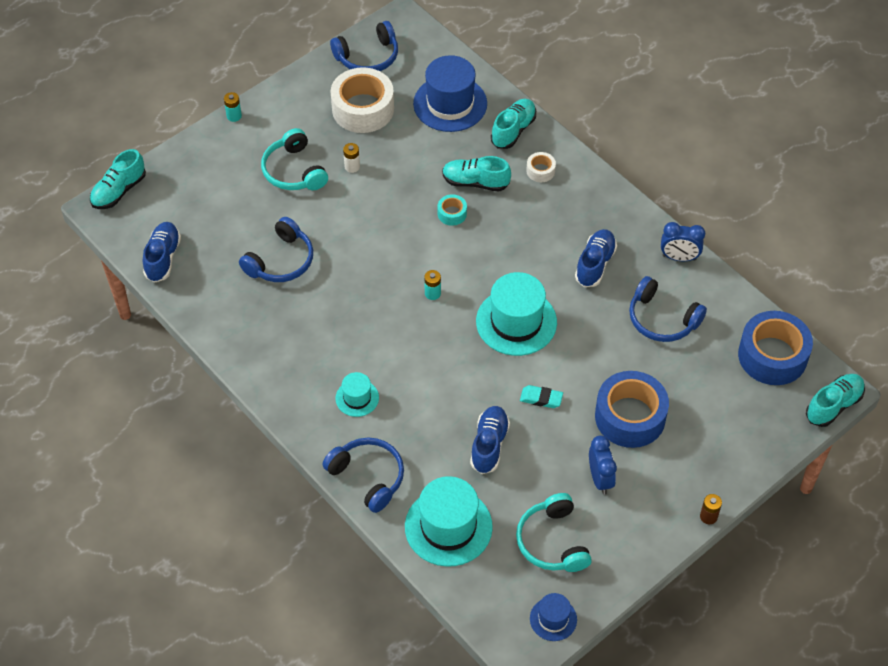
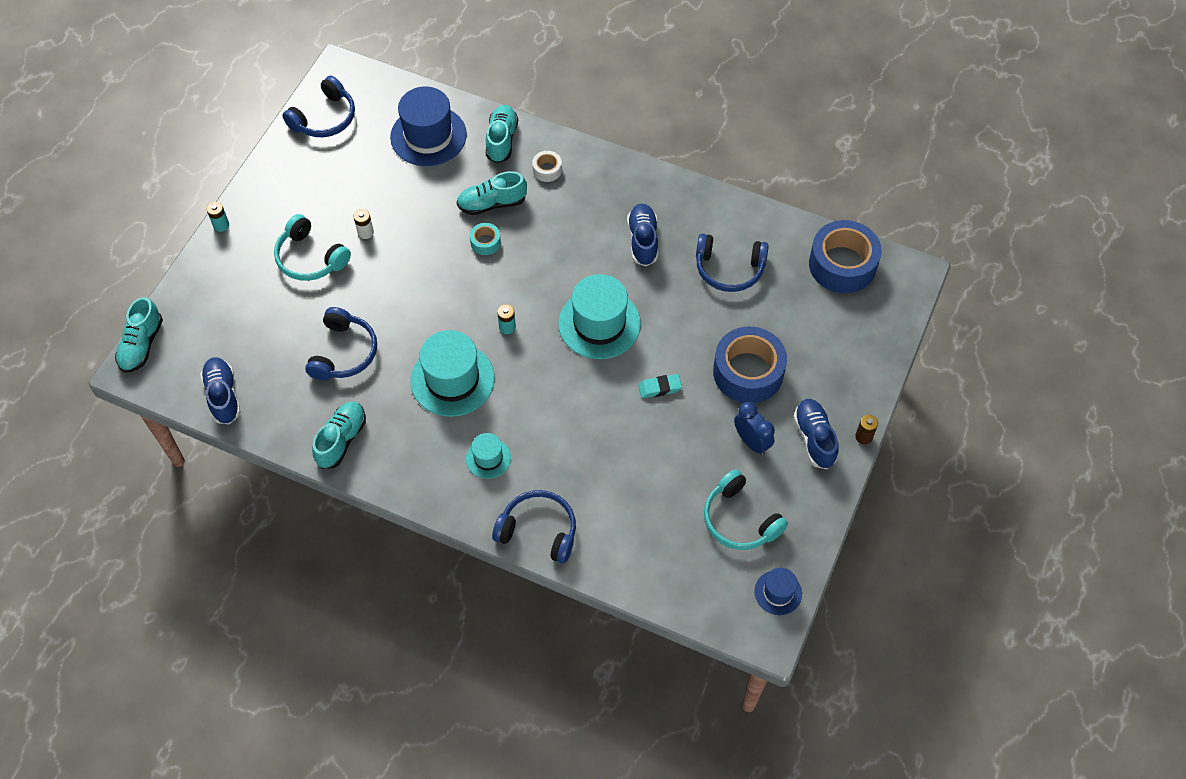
camera: 25 degrees left, 5 degrees up
(363, 109) = (346, 171): white tape -> none
(448, 527) = (638, 546): turquoise hat -> turquoise hat (452, 379)
(489, 445) = (635, 452): blue shoe -> blue shoe (814, 438)
(679, 257) = (714, 205): blue clock -> none
(833, 405) = (917, 289): turquoise shoe -> turquoise shoe (341, 440)

